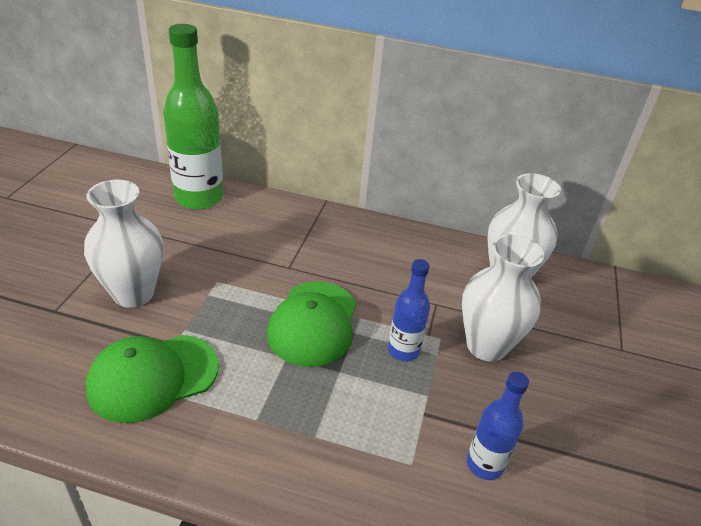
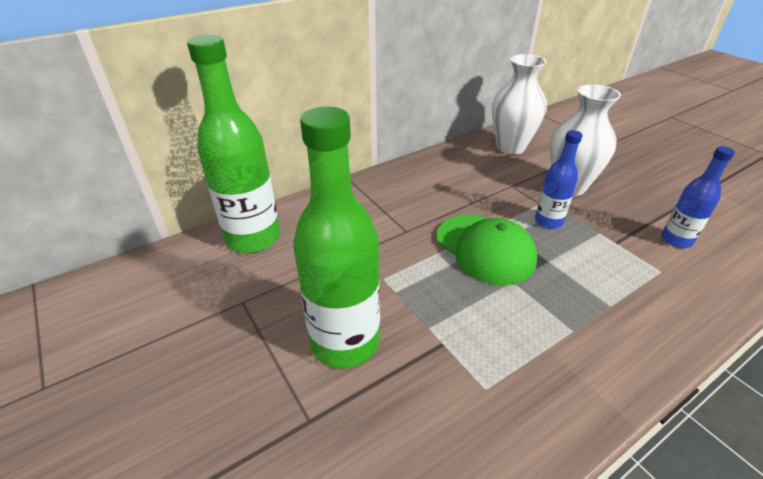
camera: 45 degrees left, 0 degrees up
(133, 293) = (345, 342): white vase -> green bottle
(153, 377) = (477, 377): green cap -> none

